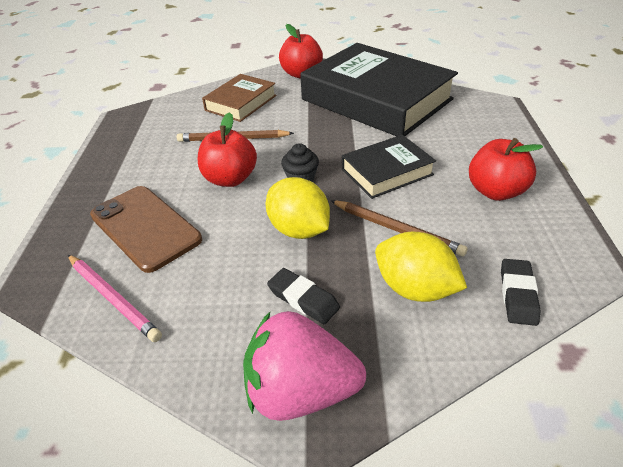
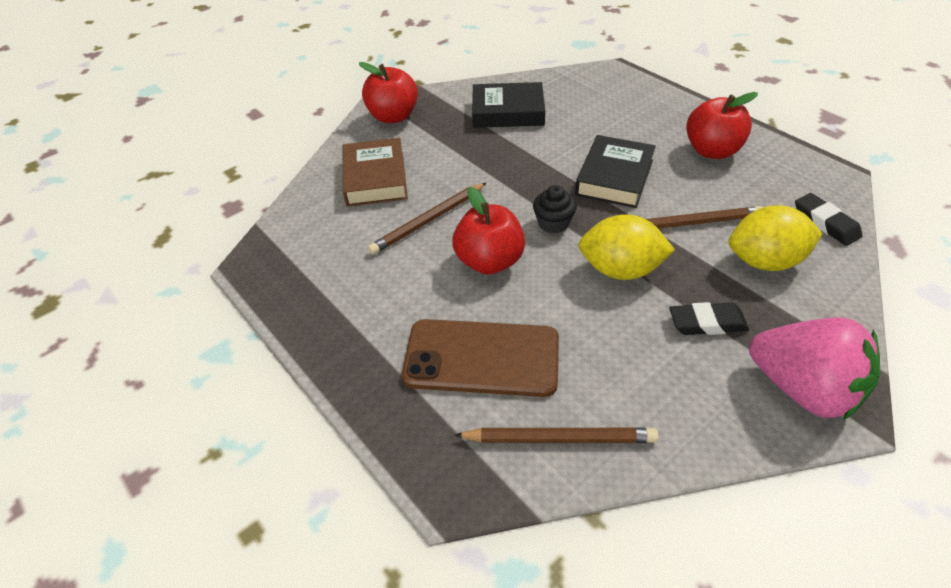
camera: 40 degrees left, 5 degrees up
(112, 298) = (559, 439): pink pencil -> brown pencil
(300, 391) = (803, 389): pink strawberry -> pink strawberry turned 105 degrees counterclockwise
(376, 99) = (508, 112): black book -> black book, size x0.50

